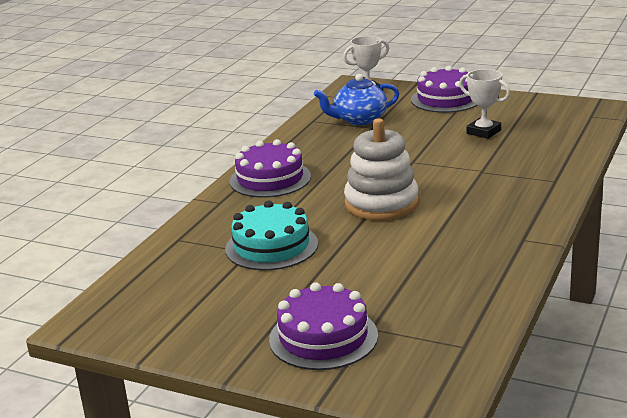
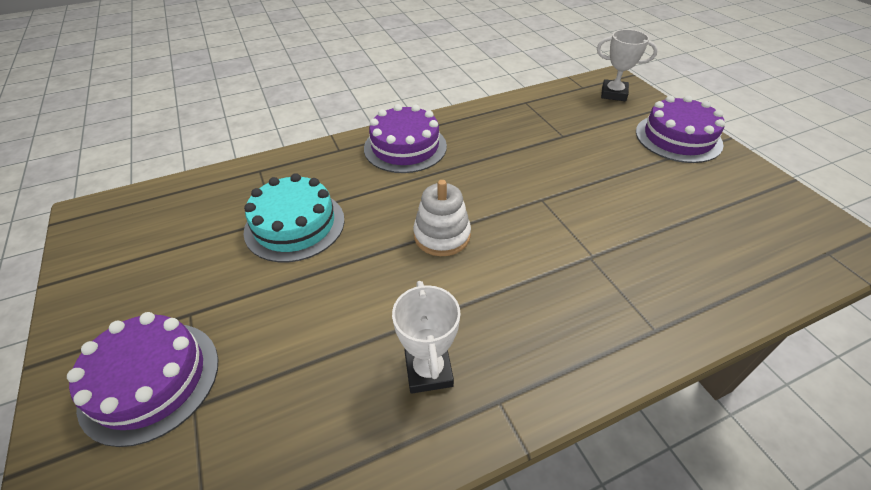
camera: 40 degrees right, 20 degrees up
(359, 119) = (564, 121): blue teapot -> none
(381, 203) = (442, 235): white stacking toy -> white stacking toy, size x0.66
(483, 132) = (663, 202): white trophy -> white trophy (428, 370)

